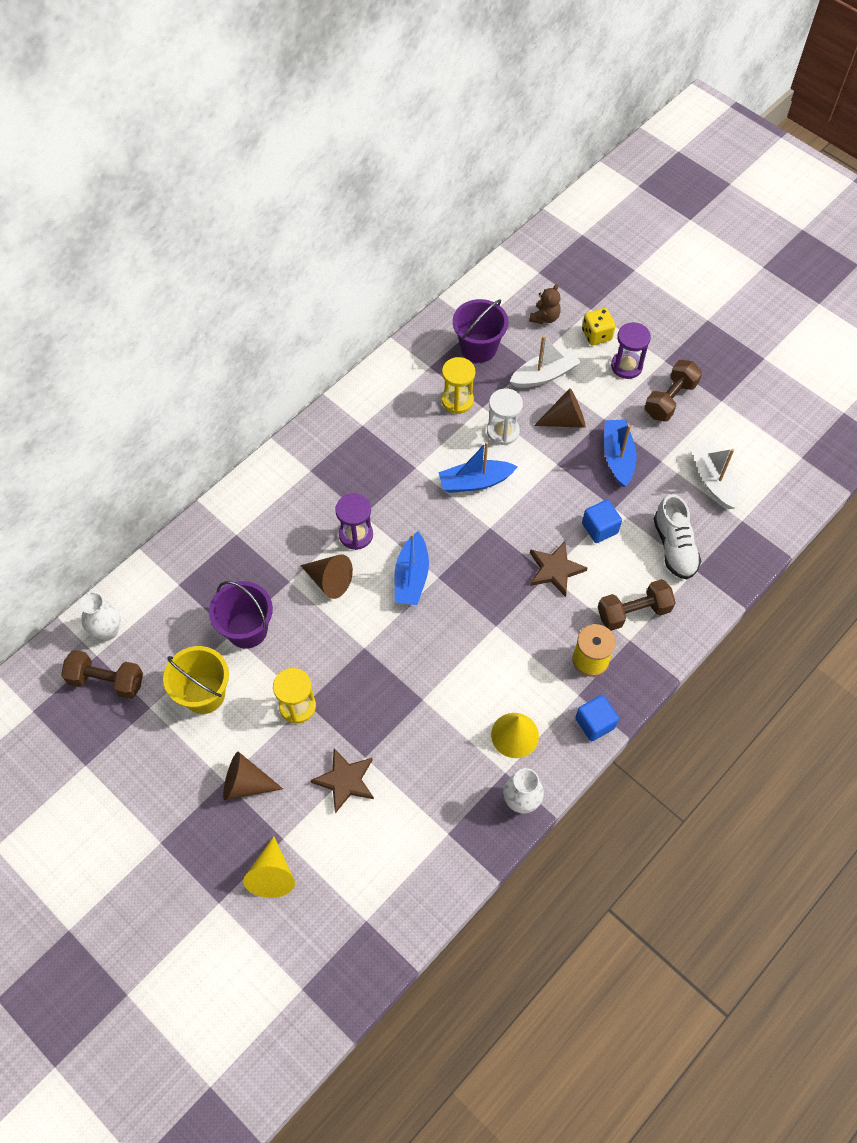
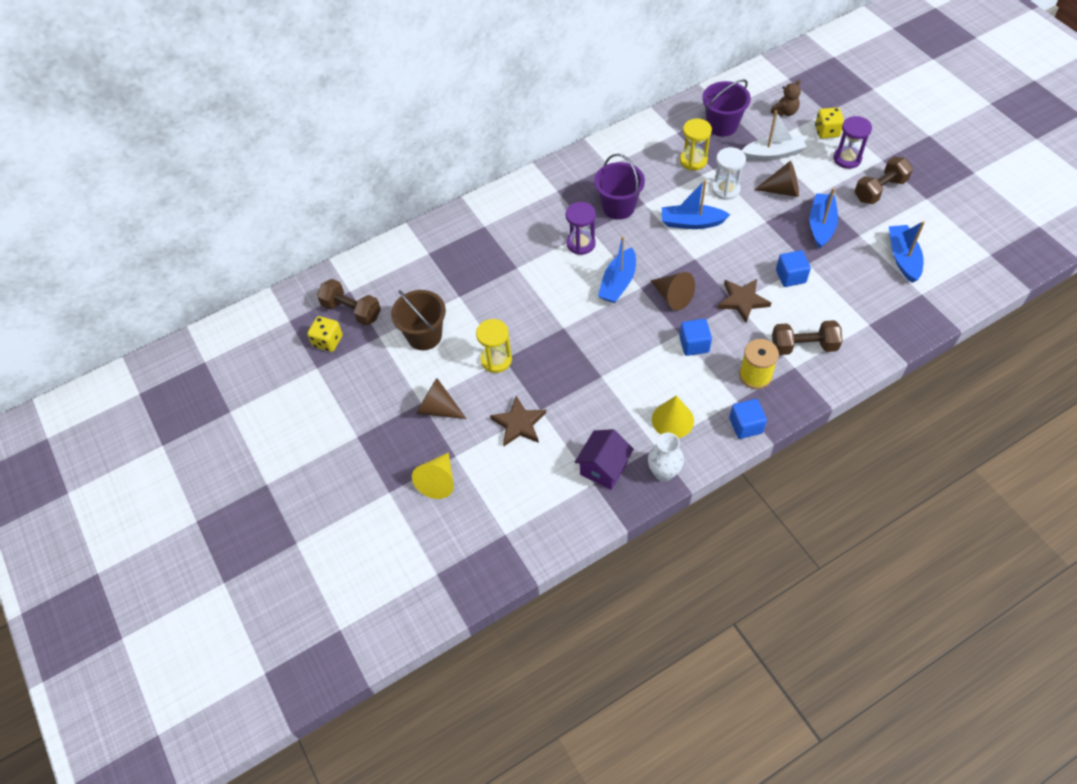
camera: 20 degrees right, 5 degrees down
(89, 727) = (328, 341): none -> yellow dice
(108, 630) = (364, 275): white vase -> none
(204, 694) = (424, 336): yellow bucket -> brown bucket
(247, 629) = (472, 296): purple bucket -> purple bucket (618, 207)
(329, 580) = (549, 273): brown cone -> brown cone (673, 297)
(454, 812) = (603, 468): none -> purple house
(515, 636) = (694, 344): none -> blue cube
(674, 547) = (854, 303): white shoe -> none
(713, 480) = (903, 258): white boat -> blue boat

